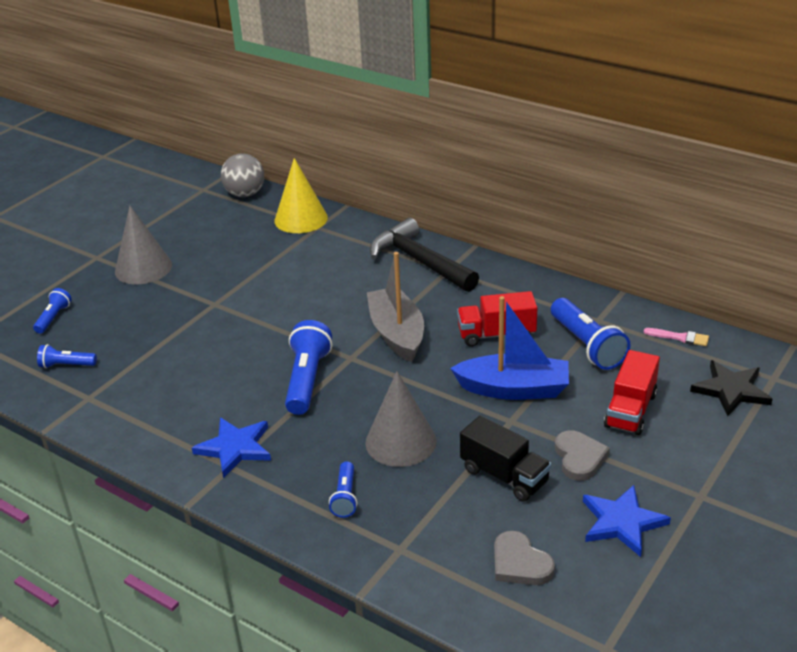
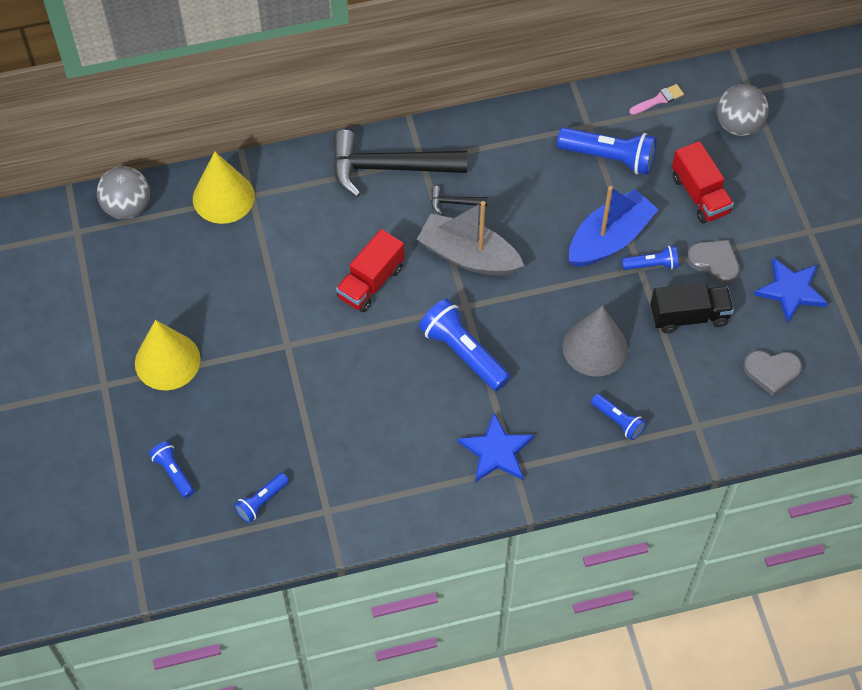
camera: 50 degrees left, 25 degrees up
(143, 268) = (167, 361): grey cone -> yellow cone
(433, 302) = (454, 202): none -> black hammer
(496, 334) = (538, 197): red truck -> red truck (371, 282)
(523, 425) = (651, 265): none -> blue flashlight
(731, 390) = (738, 125): black star -> grey ball

